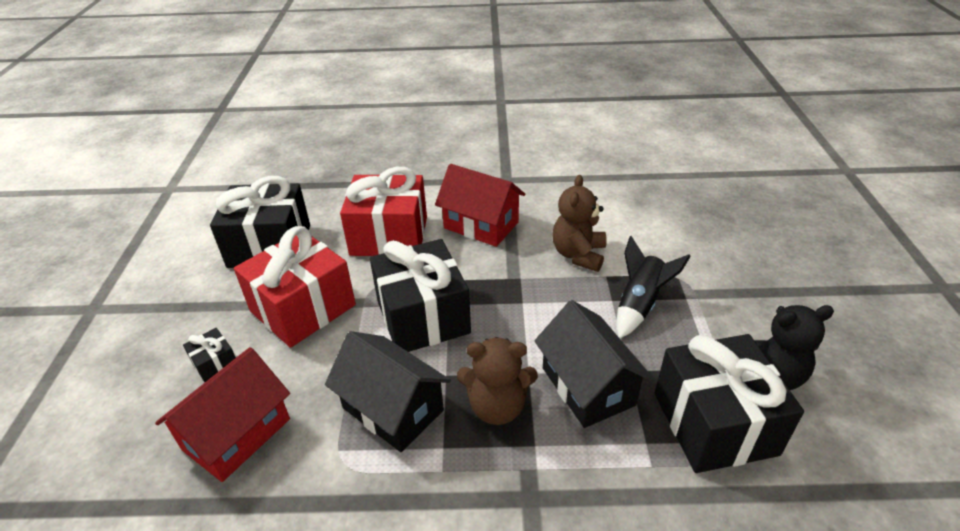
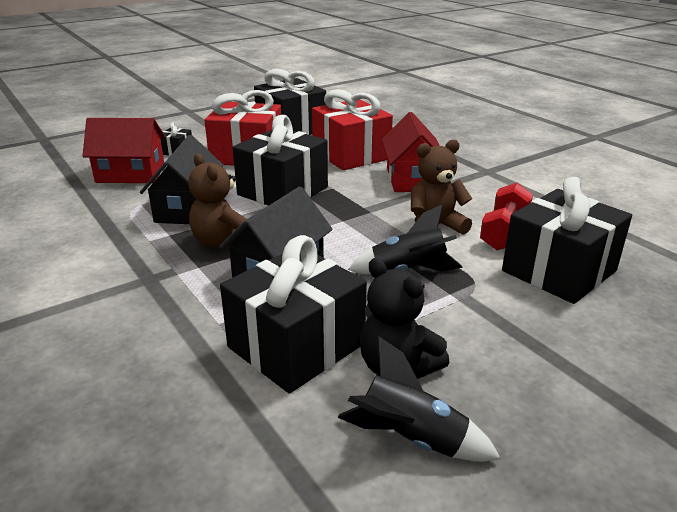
camera: 55 degrees right, 10 degrees down
(616, 226) = (504, 233): none -> red dumbbell
(688, 231) = (559, 271): none -> black gift
(856, 407) = (411, 439): none -> black rocket

